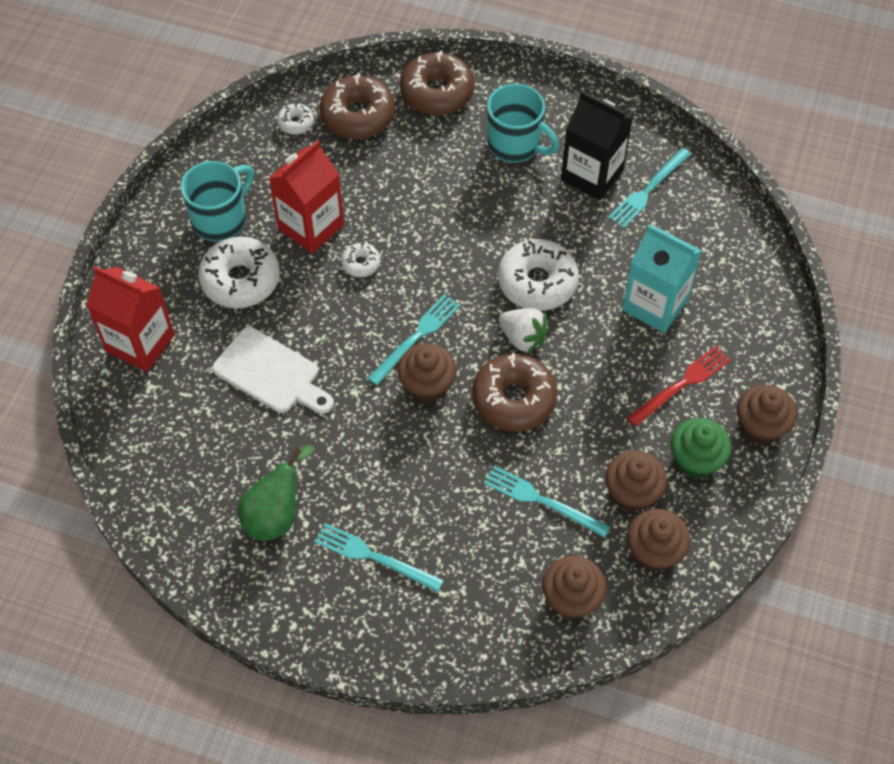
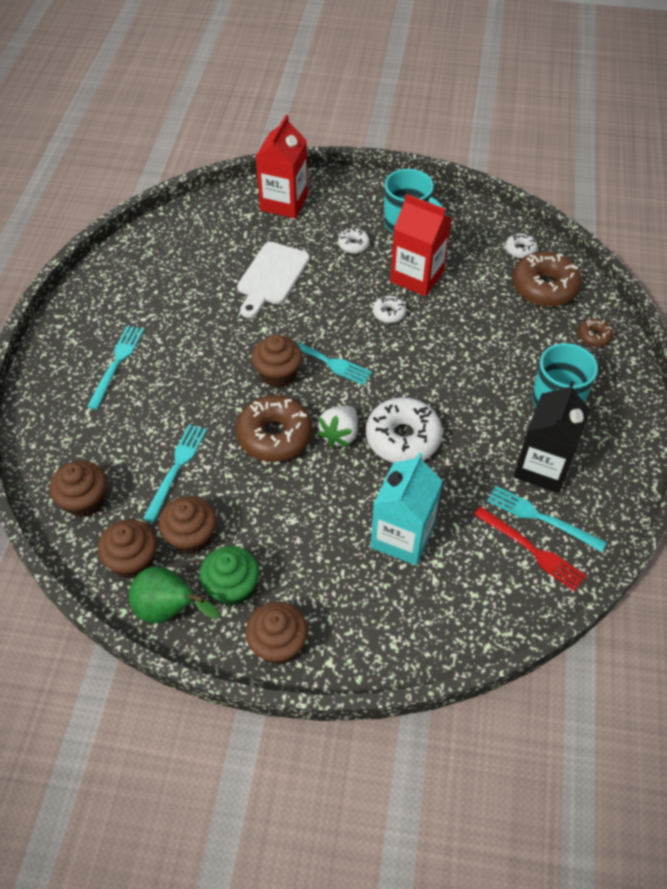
camera: 80 degrees right, 5 degrees down
(240, 280) = (353, 245): white donut -> white donut, size x0.49
(276, 515) = (148, 301): green pear -> green pear (169, 610)
(437, 92) = (594, 336): brown donut -> brown donut, size x0.49
(682, 384) = (314, 568): red fork -> red fork (531, 550)

